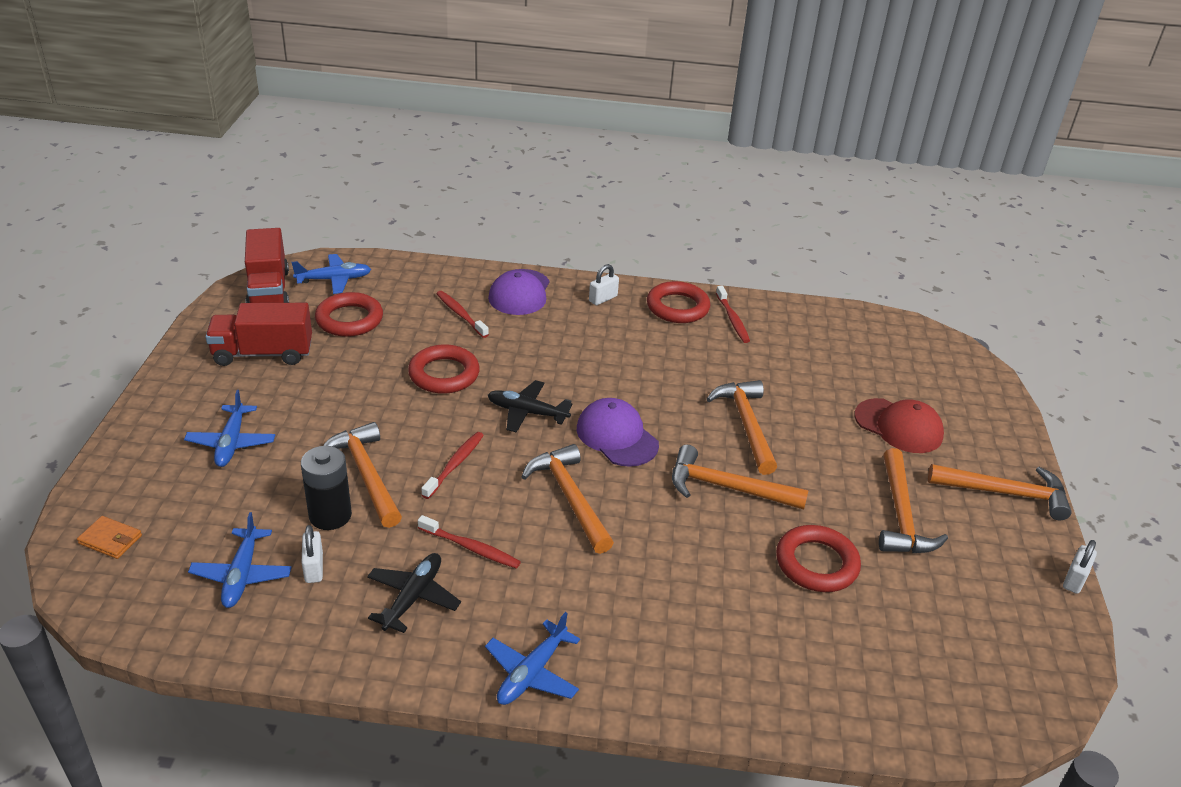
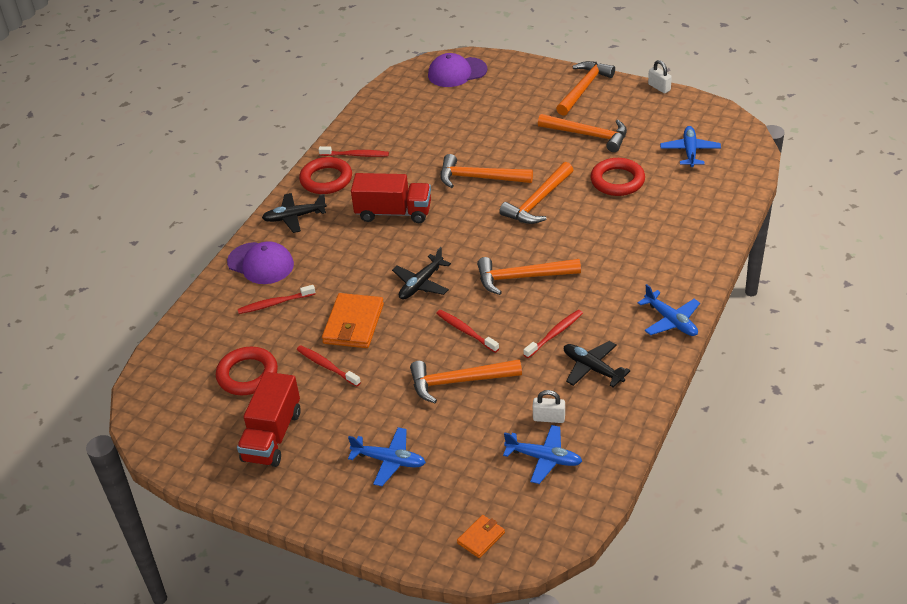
camera: 65 degrees left, 5 degrees up
(269, 290) = (171, 428): red truck -> red truck (393, 212)
(330, 515) = (497, 405): black battery -> none
(334, 279) = (177, 380): blue plane -> blue plane (689, 151)
(372, 369) = (327, 366): none -> red toothbrush
(444, 374) = (353, 324): red ring -> orange wallet
(603, 299) = (294, 217): white padlock -> black plane
(617, 436) = (467, 242): purple cap -> purple cap (457, 72)
(898, 426) = (507, 111): red cap -> none

